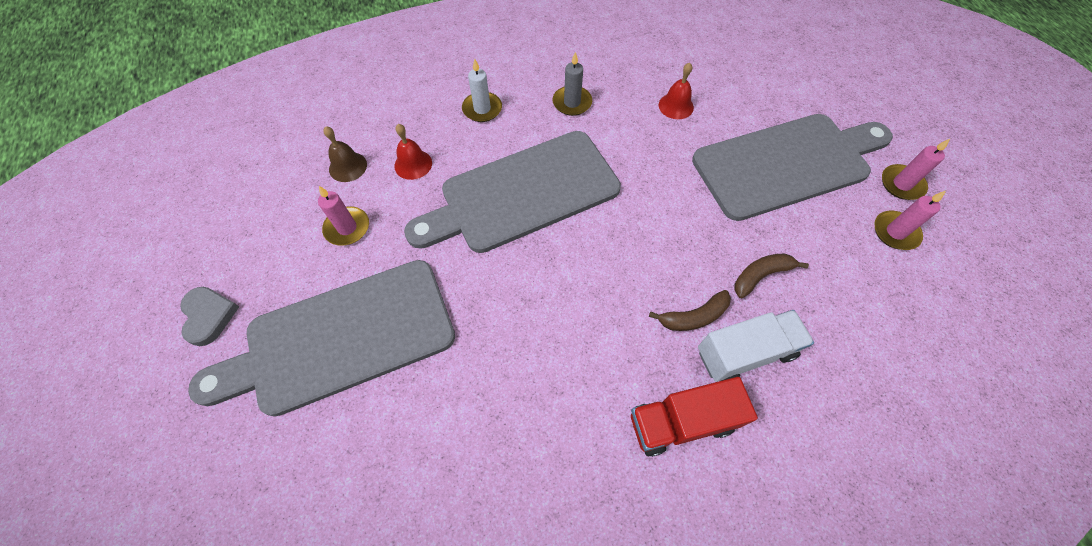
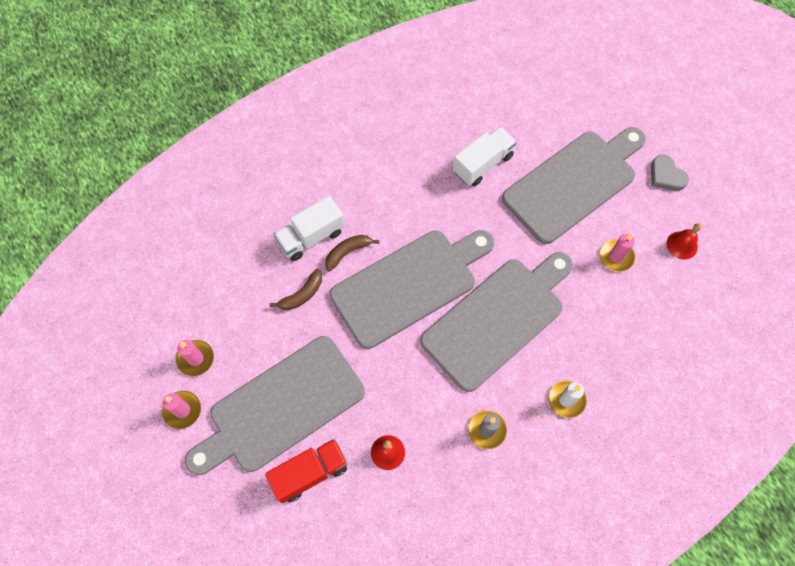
camera: 165 degrees right, 5 degrees up
(348, 166) = (648, 308): brown bell -> none
(413, 164) = (597, 324): red bell -> red bell (682, 245)
(458, 406) = (482, 164): none -> white truck
(617, 255) = (409, 285): none -> grey cutting board
(681, 422) = (348, 187): red truck -> red truck (310, 473)

